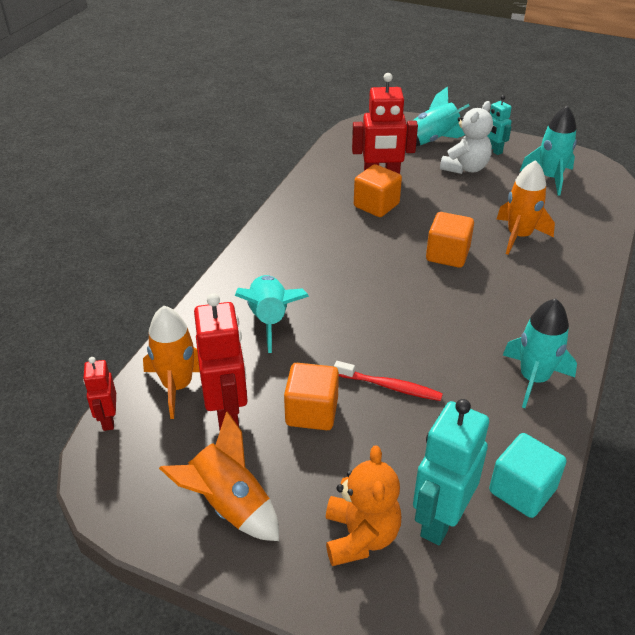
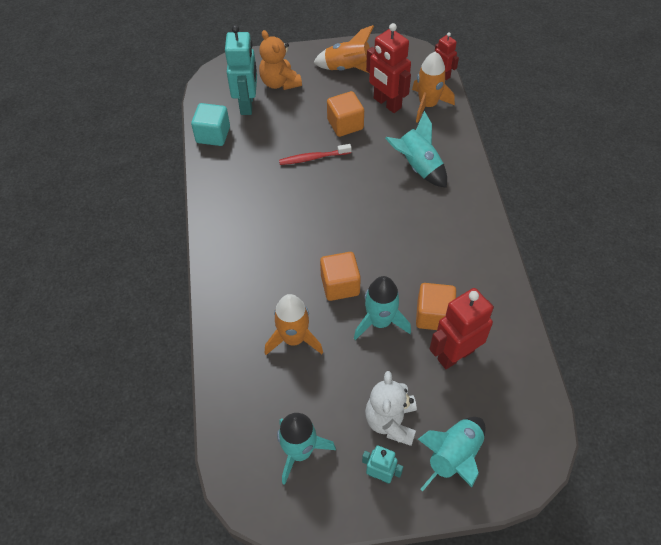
camera: 150 degrees right, 15 degrees up
(533, 378) = (231, 203): turquoise rocket -> turquoise rocket (380, 321)

